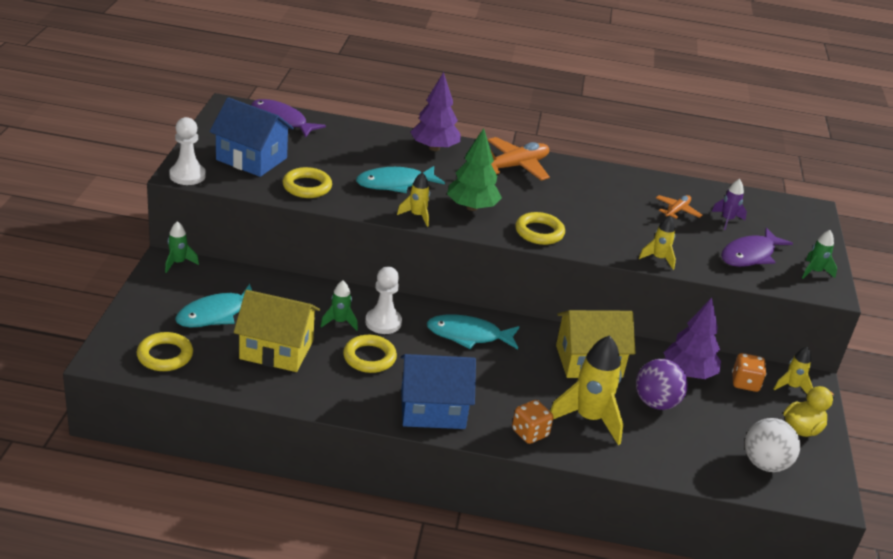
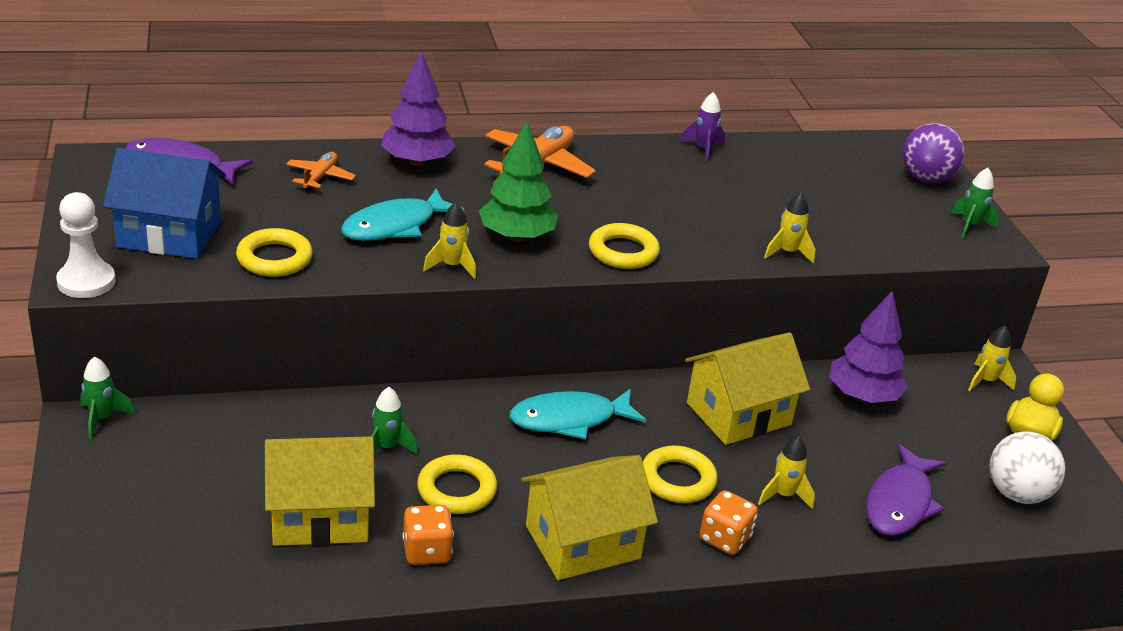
camera: 20 degrees left, 0 degrees up
(165, 355) = (158, 573): yellow ring -> yellow ring (677, 480)
(216, 314) = (202, 484): turquoise fish -> none
(383, 322) = (447, 431): white pawn -> none
(433, 409) = (583, 542): blue house -> yellow house
(588, 418) = (783, 495): yellow rocket -> yellow rocket, size x0.52
(656, 403) = (849, 448): purple ball -> purple ball (926, 179)
(677, 211) = (769, 182): orange plane -> orange plane (320, 177)
(727, 220) = (832, 181): purple rocket -> purple rocket (703, 149)
(745, 383) = (933, 391): orange dice -> orange dice (427, 551)
(750, 255) = (887, 221): purple fish -> purple fish (900, 502)

